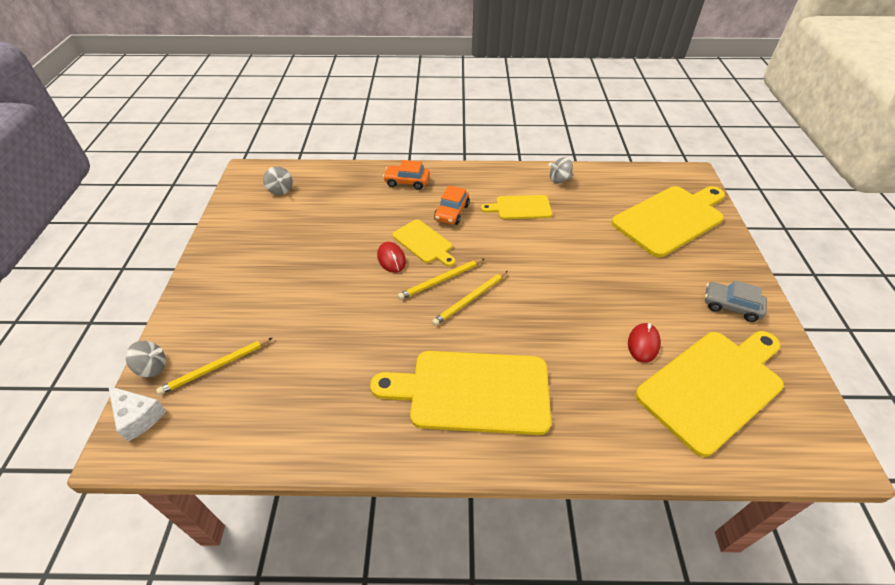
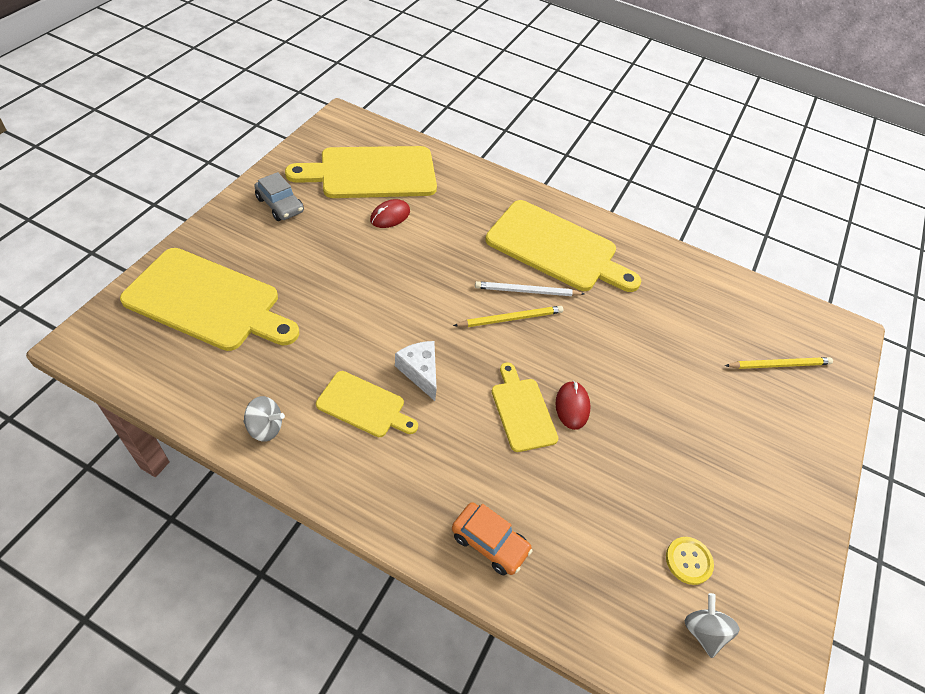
camera: 160 degrees left, 5 degrees up
(138, 417) = (842, 350): white cheese -> white cheese (420, 372)
(152, 367) = (842, 392): grey spinning top -> none
(292, 212) = (688, 561): none -> yellow button
(441, 280) = (529, 352): yellow pencil -> none
(452, 212) = (459, 443): orange car -> none
(472, 329) = (526, 291): none -> white pencil
(670, 219) = (208, 301): yellow cutting board -> yellow cutting board turned 150 degrees counterclockwise

